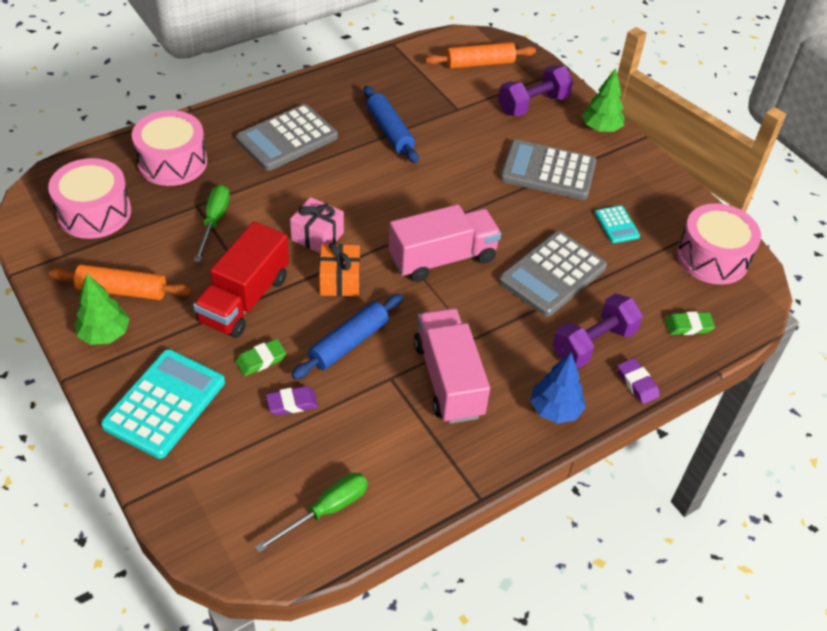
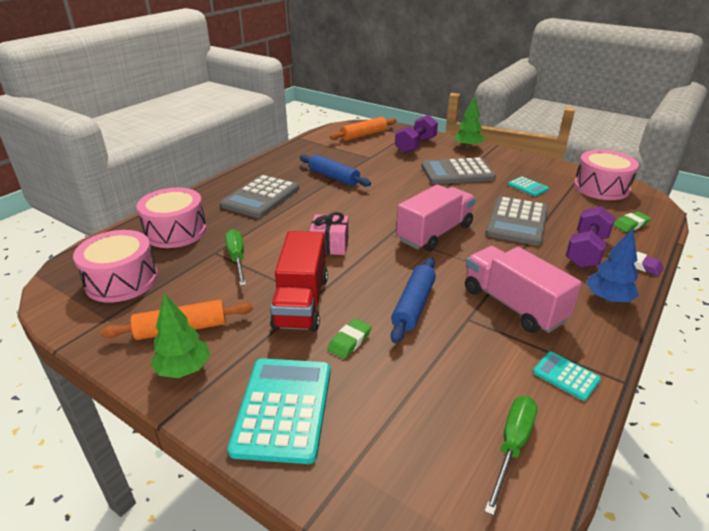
camera: 20 degrees left, 15 degrees down
(292, 403) = (404, 365): purple eraser -> none
(340, 280) = (370, 267): orange gift -> none
(430, 471) = (565, 376): none -> turquoise calculator

